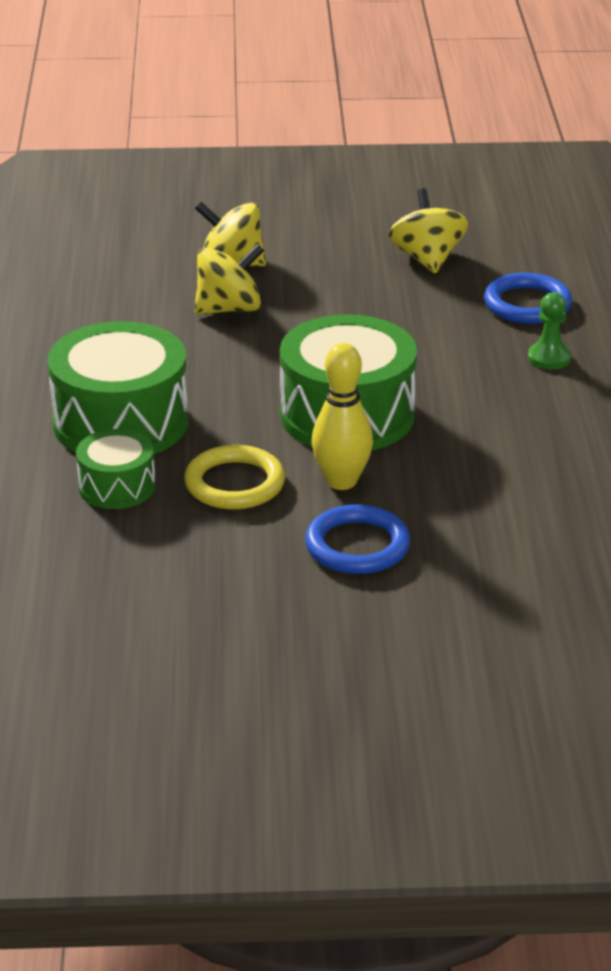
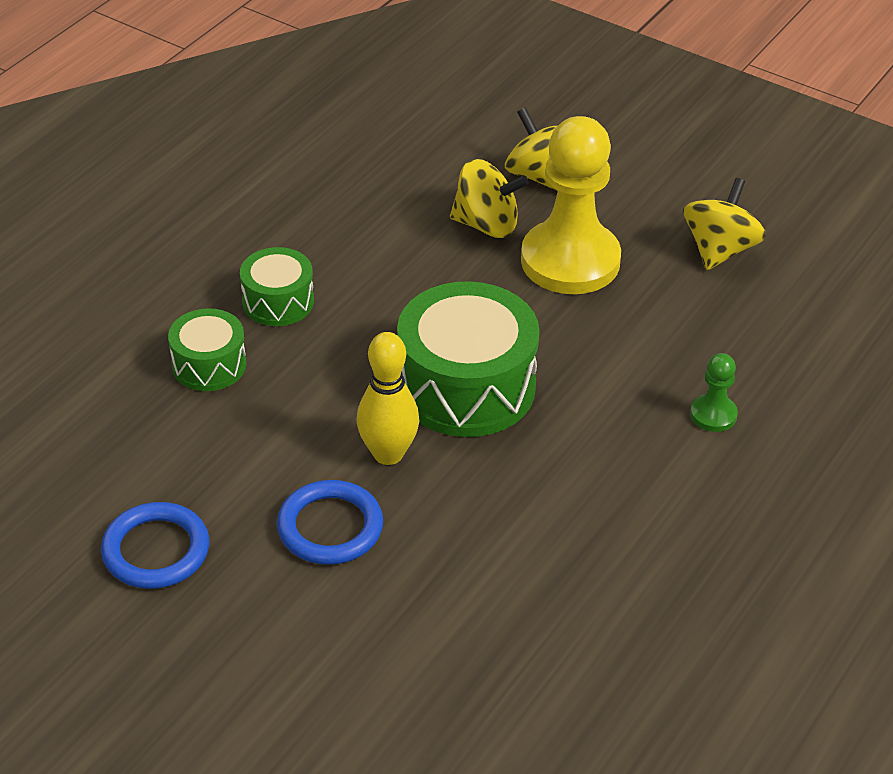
camera: 35 degrees right, 10 degrees up
(121, 422) = (278, 301): green drum -> green drum, size x0.54
(235, 483) = (301, 410): yellow ring -> none
(324, 307) = (570, 261): none -> yellow pawn
(527, 304) = (759, 344): blue ring -> blue ring (156, 550)

